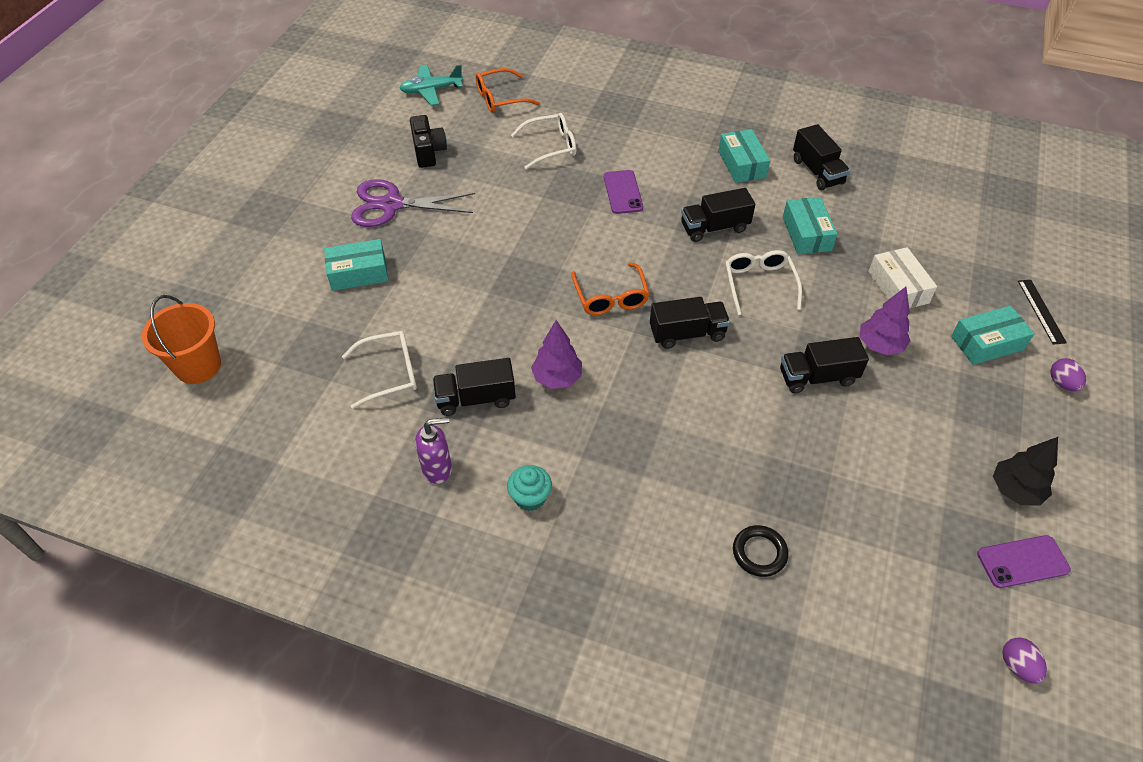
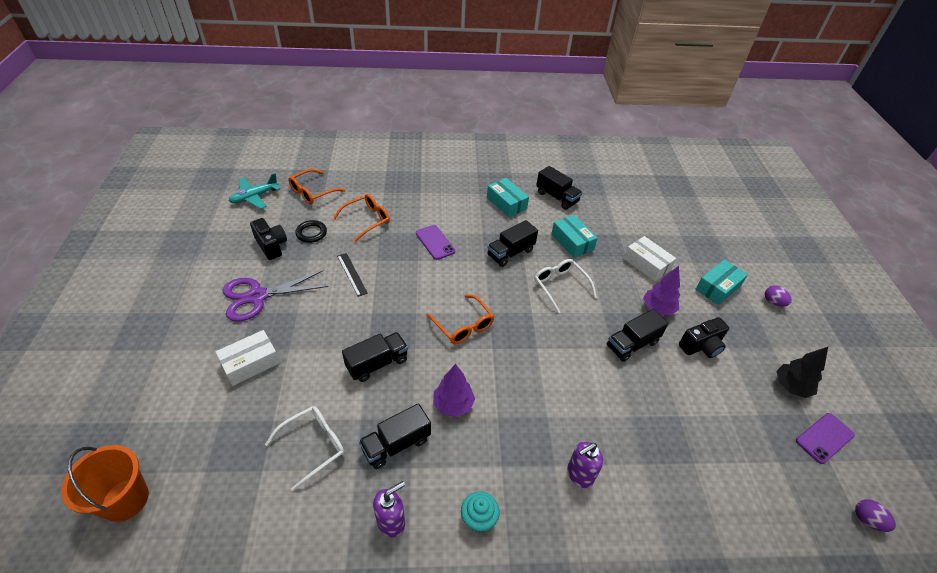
camera: 25 degrees left, 5 degrees down
(358, 273) = (251, 363): turquoise box -> white box
(550, 146) = (366, 220): white glasses -> orange glasses
(667, 494) = (579, 475): none -> purple soap dispenser
(687, 333) = (530, 338): black truck -> black truck (377, 363)
(759, 553) = (666, 499): black ring -> black ring (311, 233)
(913, 407) = (701, 346): none -> black camera
(1041, 311) = (735, 257): black ruler -> black ruler (352, 274)

